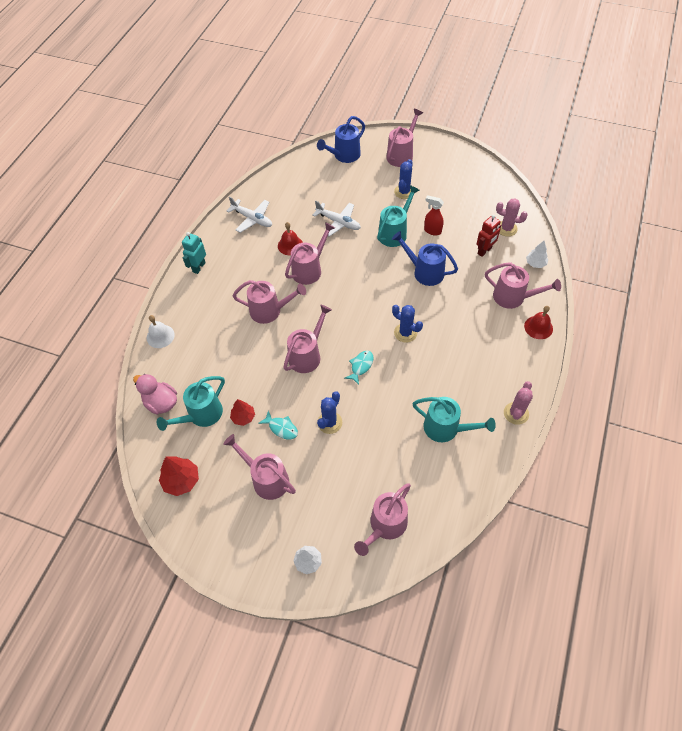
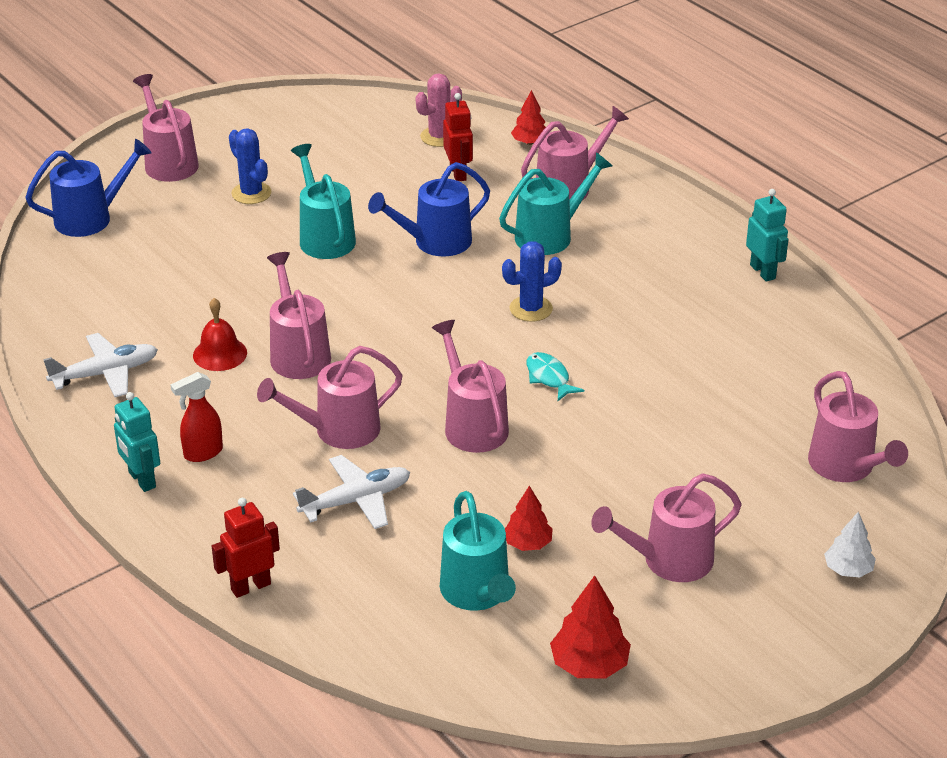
camera: 60 degrees left, 20 degrees down
(160, 336) = (250, 586): white bell -> red robot
(161, 403) = (403, 636): pink duck -> none
(270, 311) = (338, 431): pink watering can -> pink watering can turned 150 degrees counterclockwise
(281, 428) = (588, 507): turquoise fish -> none
(329, 422) = (623, 451): blue cactus -> none
(338, 222) = (233, 283): white plane -> white plane (356, 500)
(344, 156) = (91, 218): blue watering can -> blue watering can turned 105 degrees counterclockwise
(432, 231) = (364, 201): red spray bottle -> red spray bottle (202, 453)
(446, 428) = (734, 342): turquoise watering can -> turquoise watering can (550, 235)
(516, 413) = (763, 272): pink cactus -> turquoise robot
(535, 263) = (530, 142): white tree -> red tree
(538, 327) = (641, 190): red bell -> none

